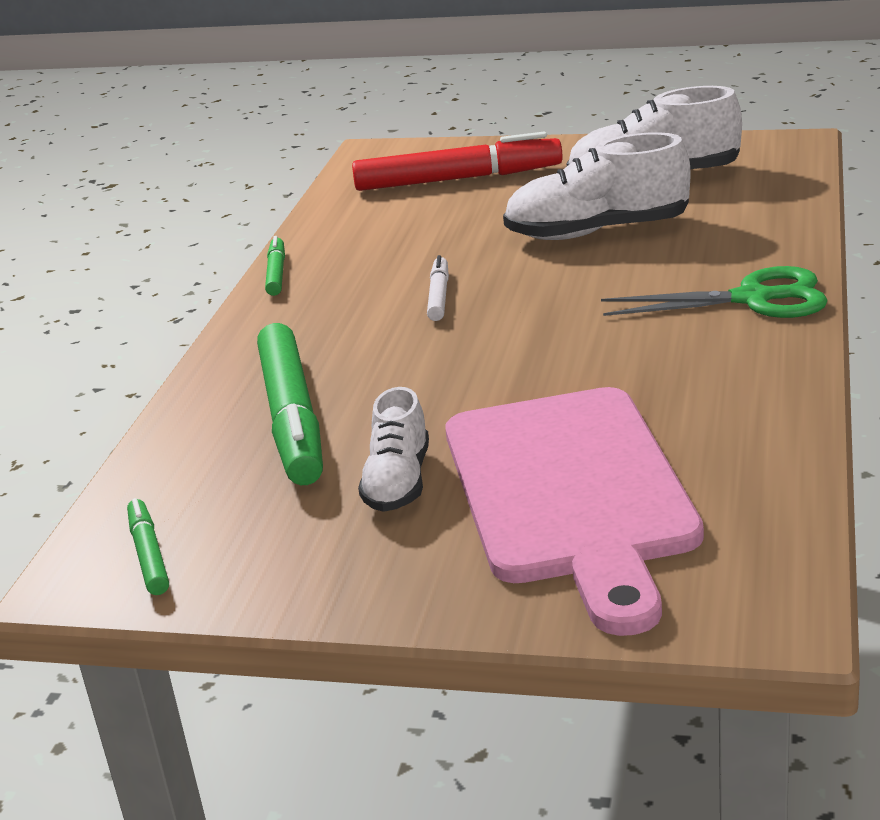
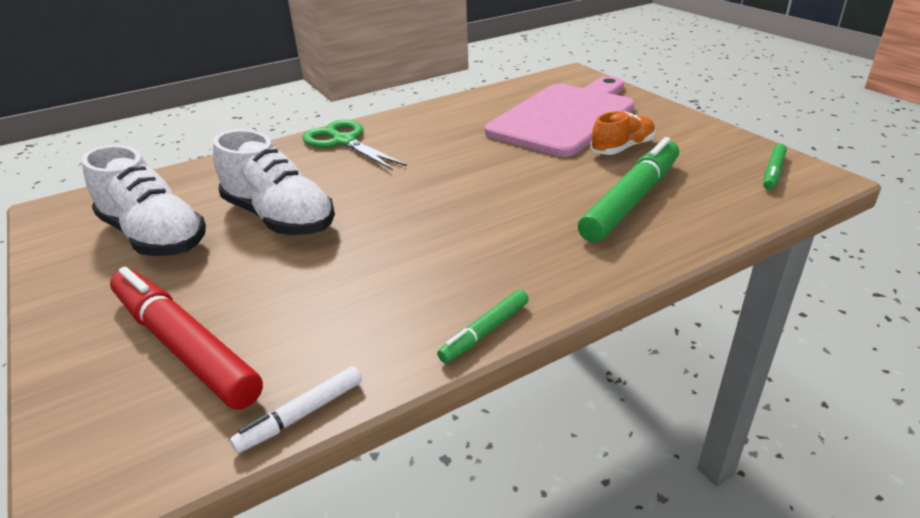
camera: 135 degrees left, 5 degrees up
(398, 482) = (622, 148): white shoe -> orange shoe
(438, 296) = (437, 229): white marker -> white marker (301, 415)

